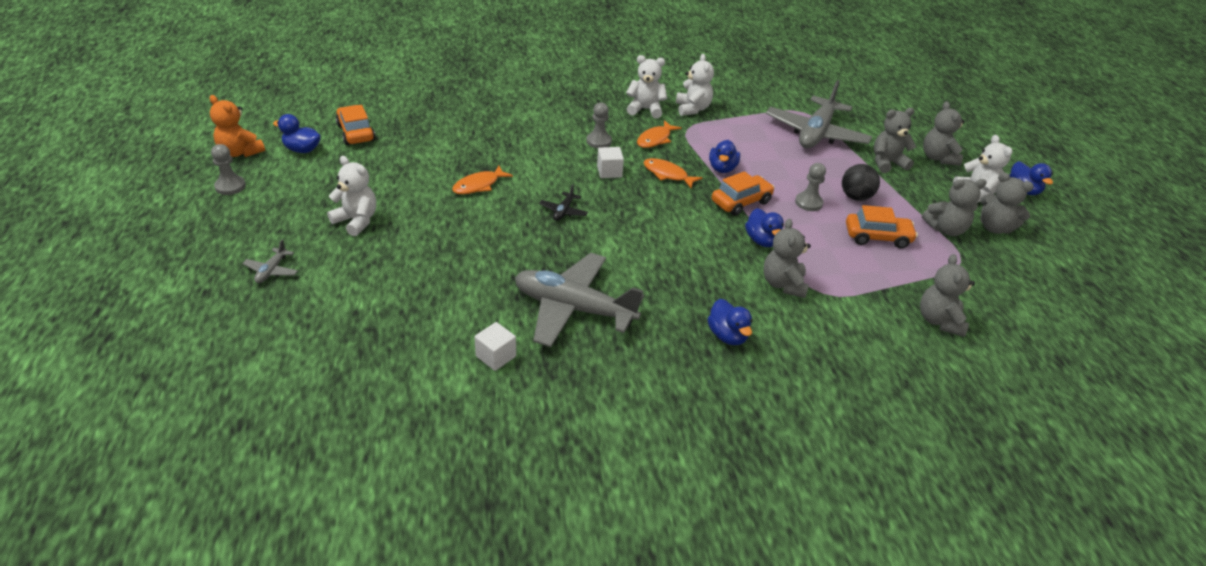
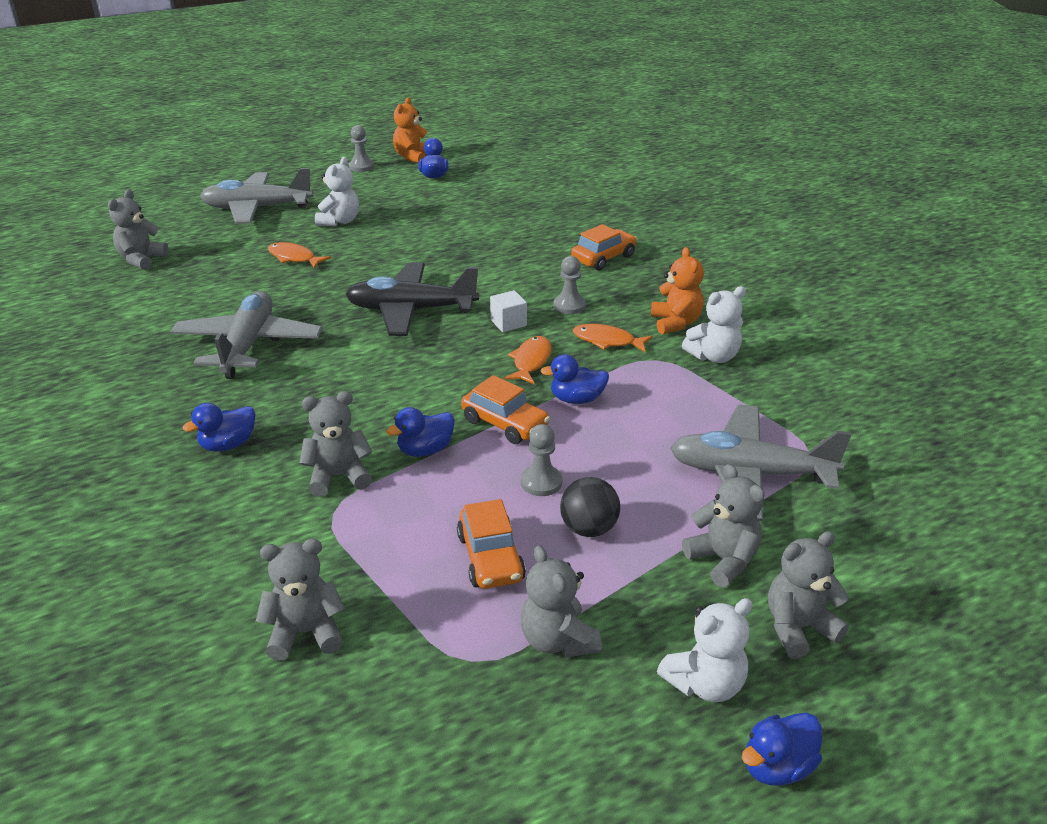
camera: 75 degrees right, 5 degrees down
(271, 271) = (257, 208): grey plane -> grey plane, size x2.45
(356, 133) = (479, 188): orange car -> orange car (603, 258)
(479, 185) = (430, 259): orange fish -> orange fish (294, 258)
(496, 356) = (170, 320): white cube -> none
(563, 211) = (411, 310): black plane -> black plane, size x2.45
(645, 109) = (675, 323): white teddy bear -> orange teddy bear
(994, 228) = (602, 711): grey teddy bear -> grey teddy bear (141, 259)

